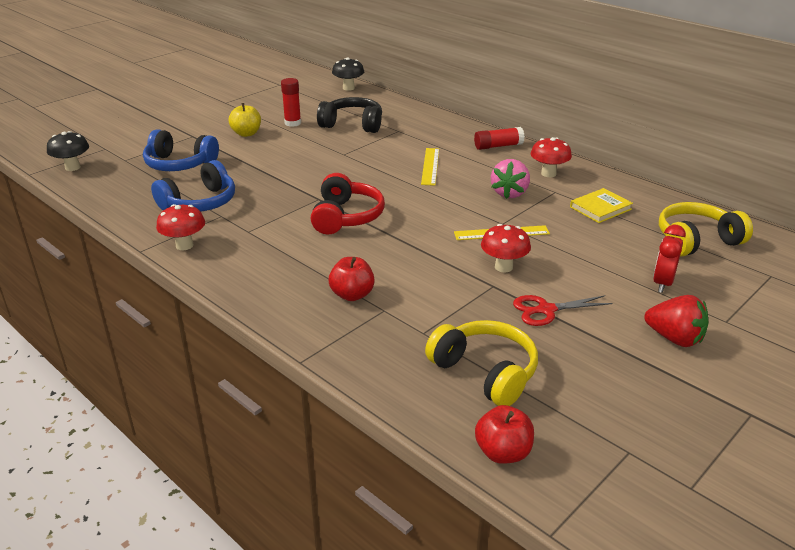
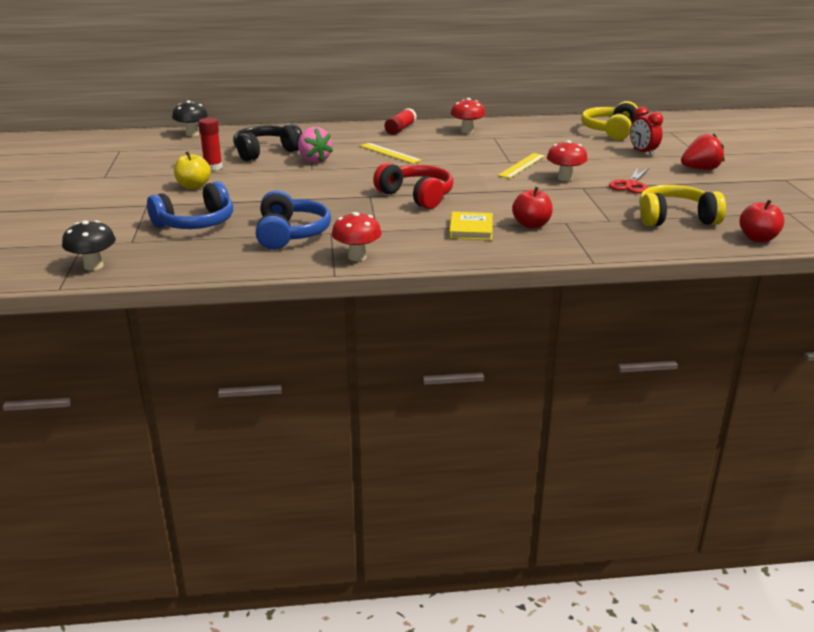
camera: 50 degrees left, 5 degrees down
(509, 193) = (473, 147): pink strawberry -> pink strawberry (314, 160)
(600, 208) = (535, 136): yellow book -> yellow book (471, 229)

